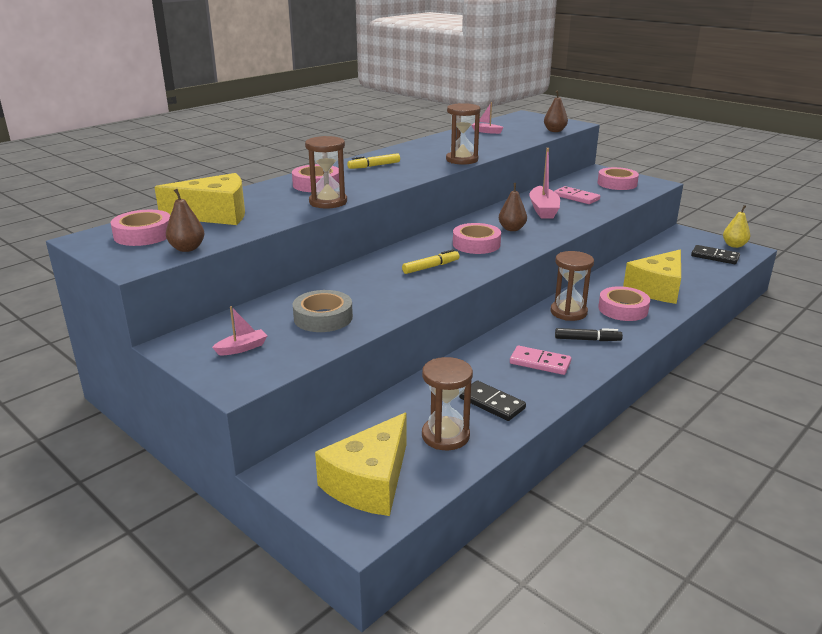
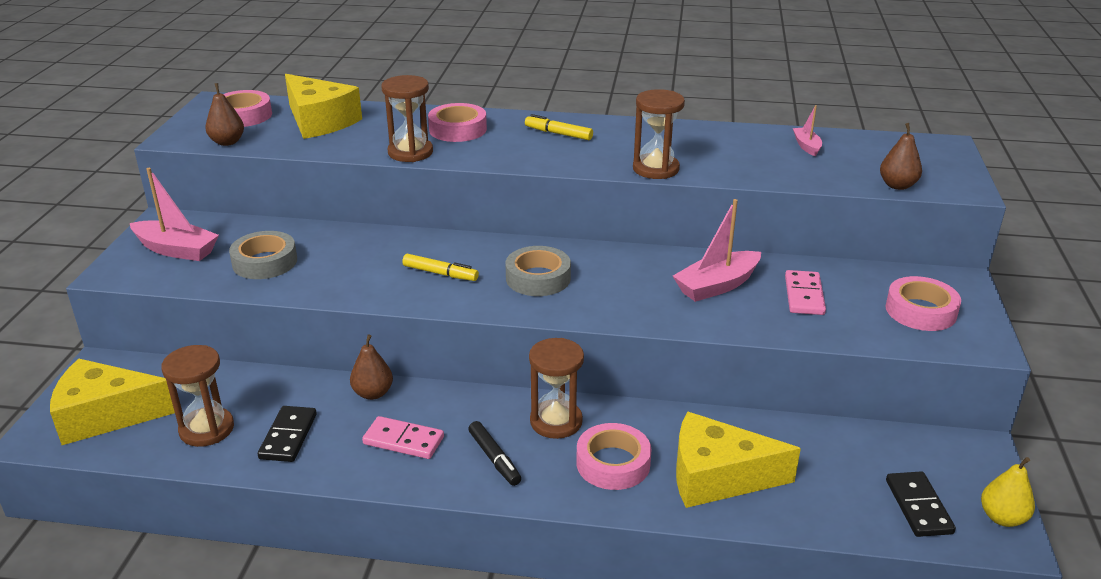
camera: 55 degrees right, 5 degrees up
(242, 348) = (176, 250): pink boat -> pink boat, size x1.84
(476, 244) = (538, 278): pink tape -> grey tape
(512, 229) = (617, 285): brown pear -> brown pear (373, 393)
(540, 363) = (403, 440): pink domino -> pink domino turned 60 degrees counterclockwise

